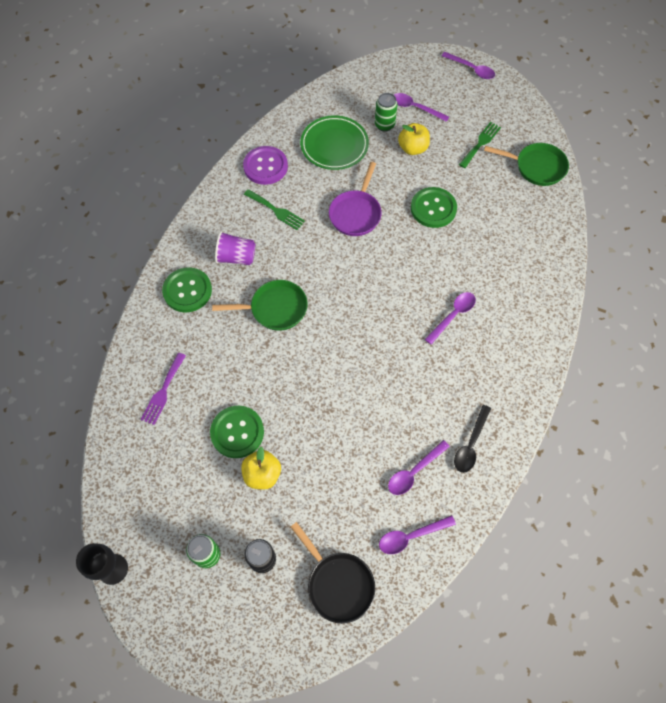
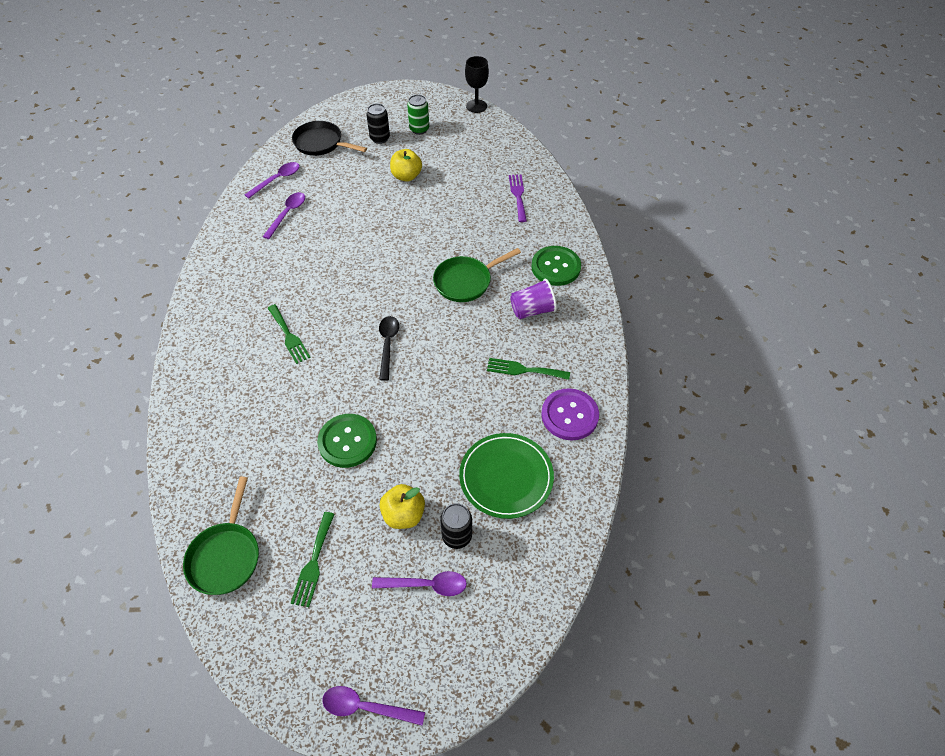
camera: 155 degrees right, 10 degrees down
(237, 432) = (441, 192): green button -> none
(356, 213) = (435, 401): purple pan -> none
(384, 125) = (457, 536): green can -> black can
(453, 316) = (289, 336): purple spoon -> green fork
(470, 444) = (244, 245): black spoon -> black spoon (388, 345)
(536, 167) = (226, 556): green pan -> green pan turned 75 degrees counterclockwise

